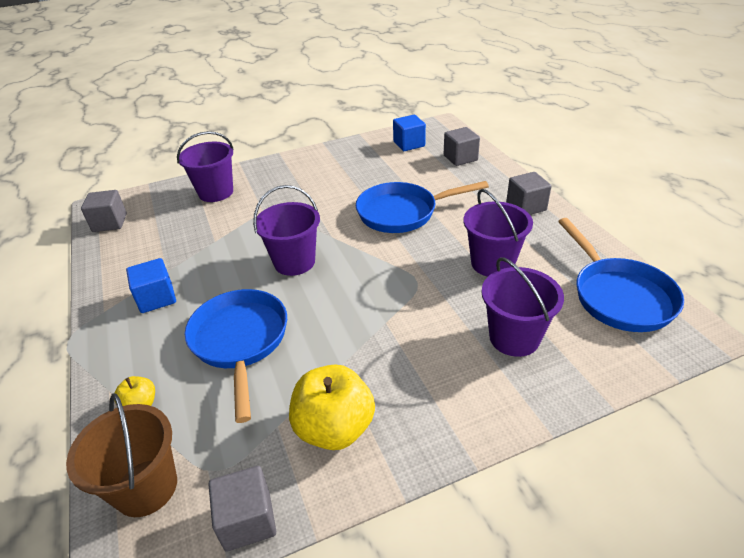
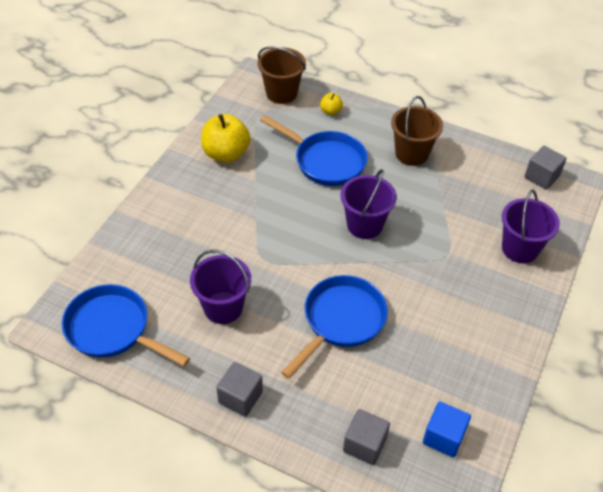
camera: 135 degrees right, 10 degrees up
(156, 298) = (411, 154): blue cube -> brown bucket
(247, 520) = (226, 108): grey cube -> none
(514, 337) = (168, 253): purple bucket -> none

